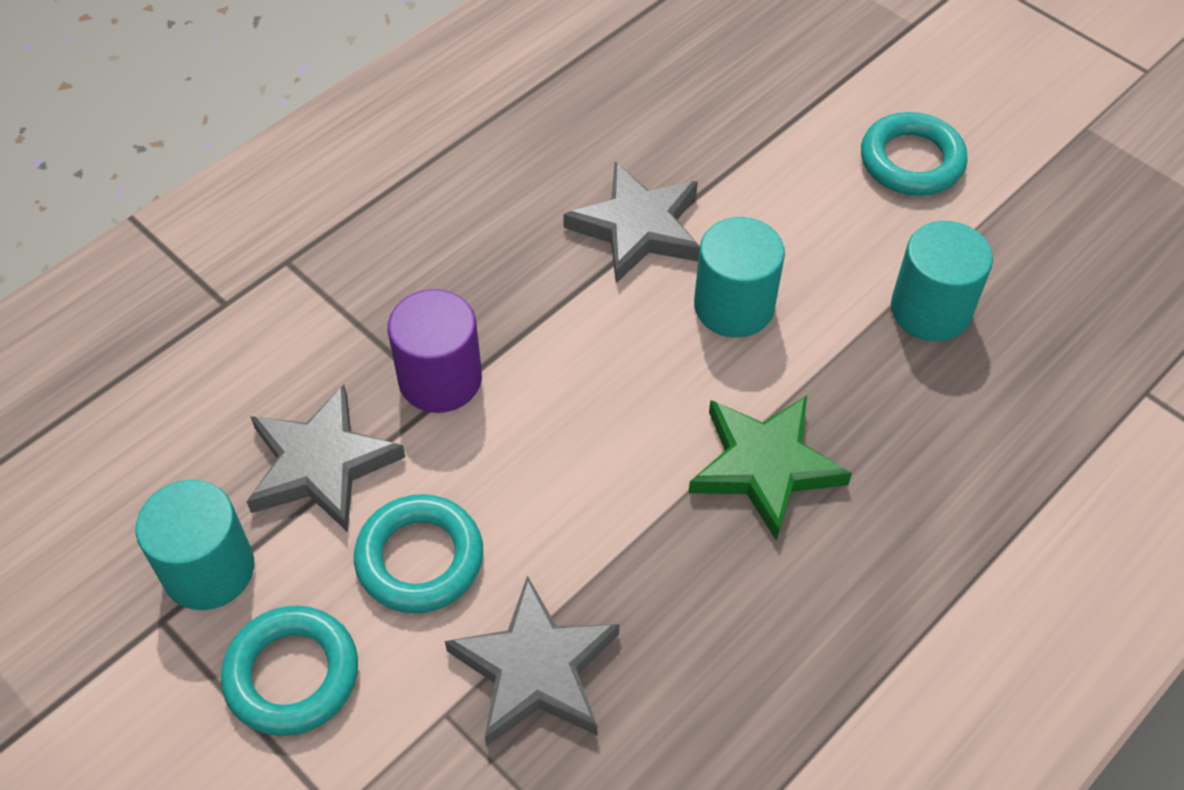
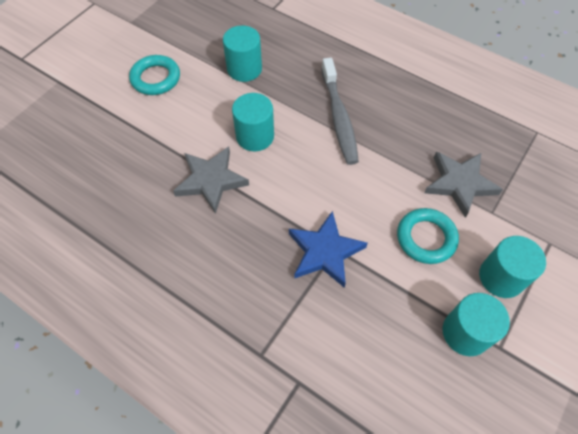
camera: 100 degrees left, 5 degrees up
(292, 675) = (501, 277): turquoise ring -> turquoise cylinder
(321, 464) = (390, 295): grey star -> none
(440, 379) = (325, 252): purple cylinder -> blue star
(765, 466) = (339, 117): green star -> grey toothbrush

